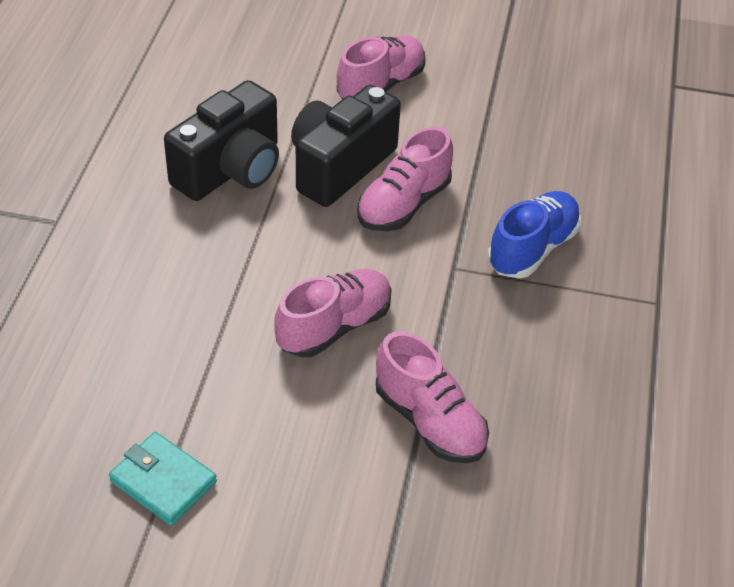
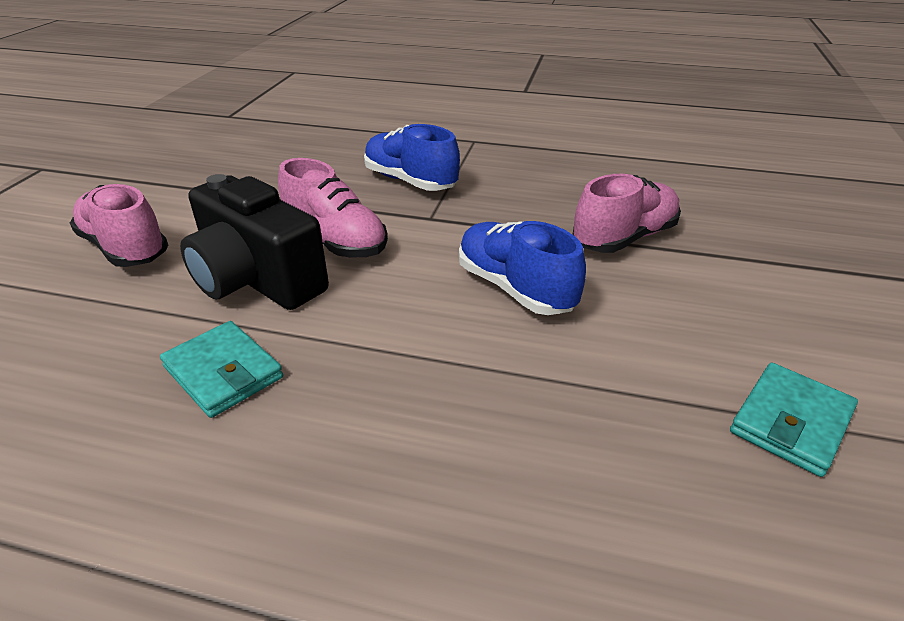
camera: 85 degrees left, 10 degrees down
(231, 170) = (223, 372): black camera -> turquoise wallet
(334, 327) = (515, 288): pink shoe -> blue shoe

